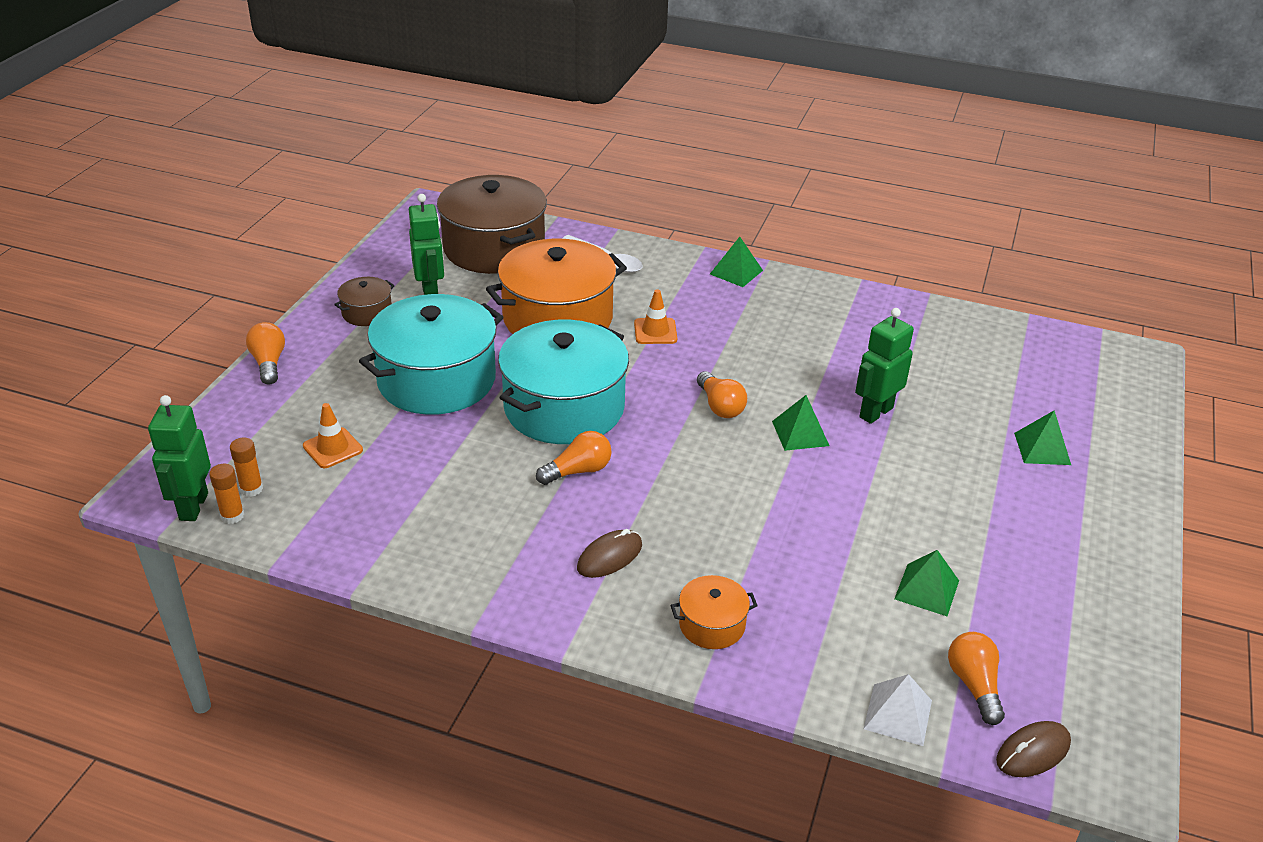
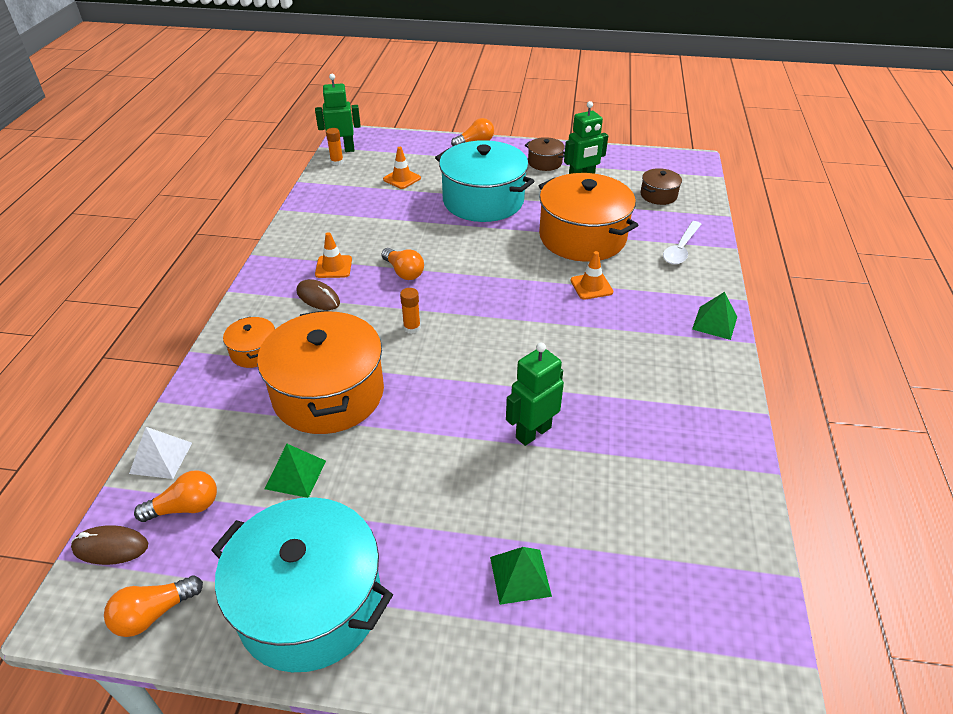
camera: 80 degrees right, 5 degrees up
(251, 489) = (360, 162): orange glue stick -> orange glue stick (412, 328)
(494, 248) = (658, 195): brown pot -> brown pot, size x0.45
(542, 537) = (333, 267): none -> orange traffic cone
(564, 407) = (473, 256): turquoise pot -> turquoise pot (310, 603)
(720, 406) = (504, 332): orange light bulb -> orange light bulb (154, 613)
(800, 433) = (484, 382): green pyramid -> none
(801, 556) = (328, 393): none -> orange pot
(875, 412) = (533, 432): green robot -> green robot turned 75 degrees counterclockwise
(1033, 752) = (111, 547): brown mouse -> brown mouse turned 45 degrees counterclockwise

